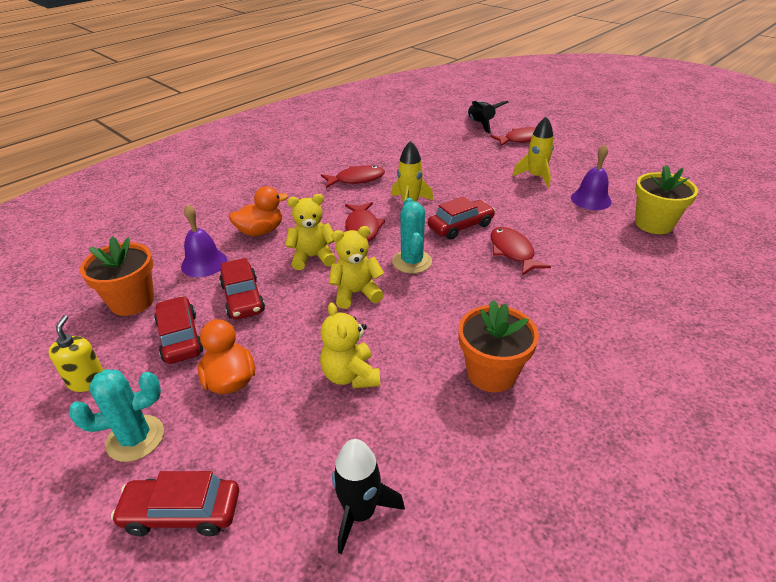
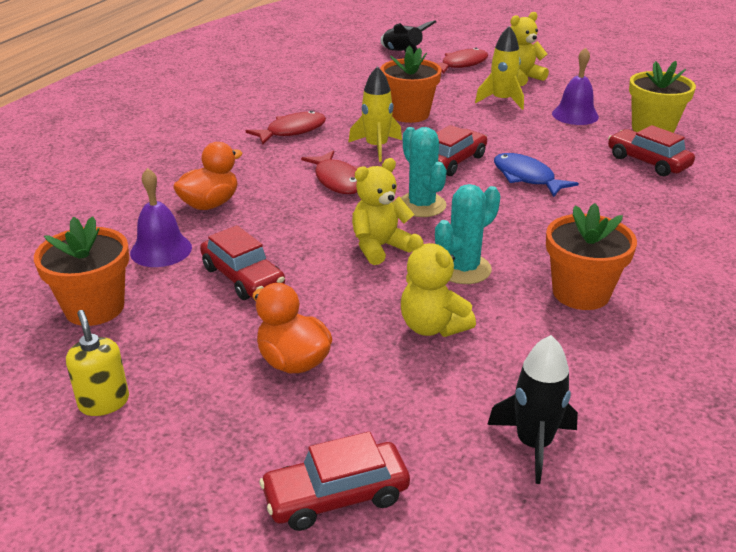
camera: 20 degrees left, 5 degrees down
(135, 438) = (219, 443): turquoise cactus -> turquoise cactus (463, 269)
(180, 337) = (194, 332): red car -> red car (648, 162)
(313, 257) = (299, 220): yellow teddy bear -> yellow teddy bear (521, 78)
(453, 178) = (409, 114): none -> orange flower pot
(512, 252) = (526, 177): red fish -> blue fish

